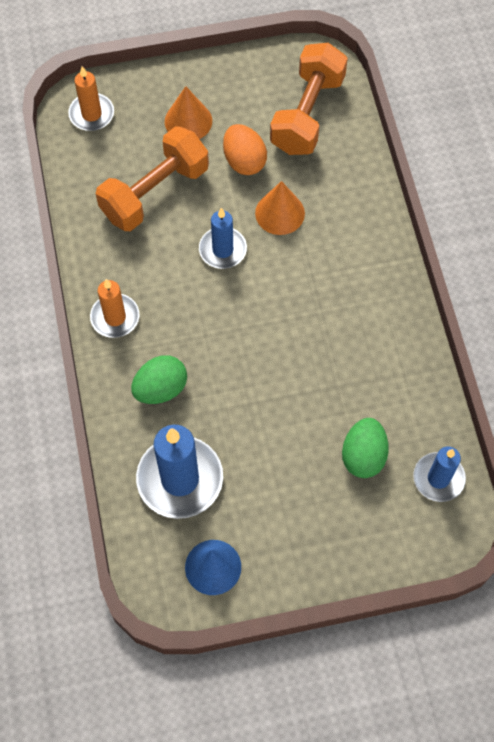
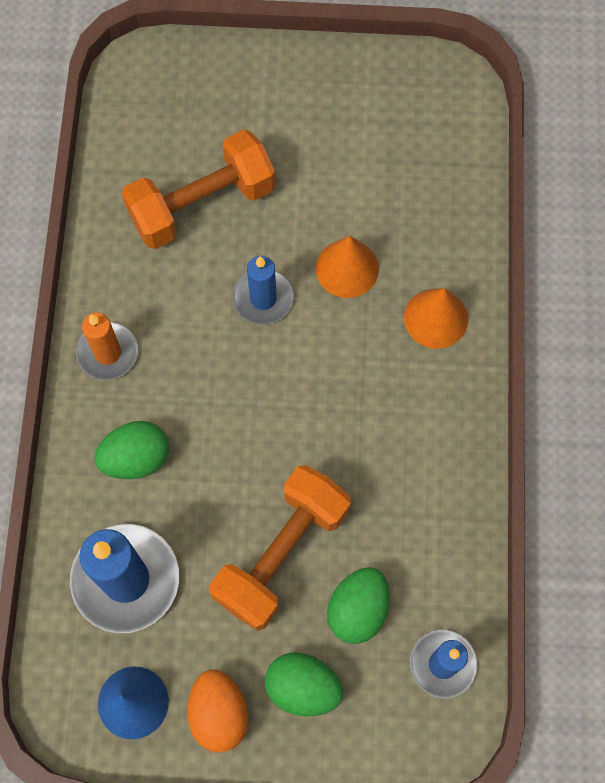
camera: 15 degrees right, 5 degrees up
(91, 114) = (155, 85): orange candle -> none
(188, 121) = (269, 122): orange cone -> orange cone (436, 318)
(244, 161) = (323, 190): orange egg -> orange egg (219, 713)
(307, 114) = (419, 147): orange dumbbell -> orange dumbbell (281, 554)
(339, 522) = (303, 687): none -> green egg

